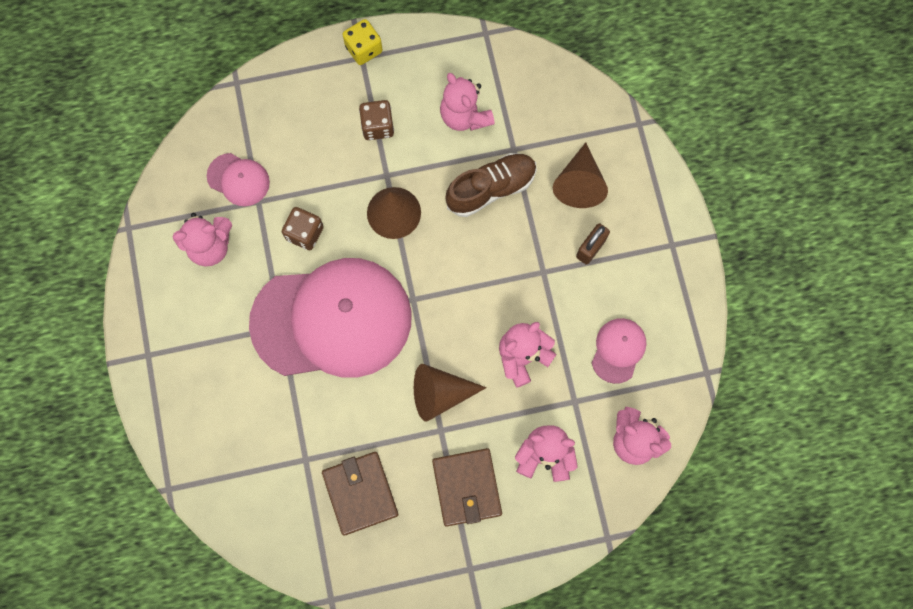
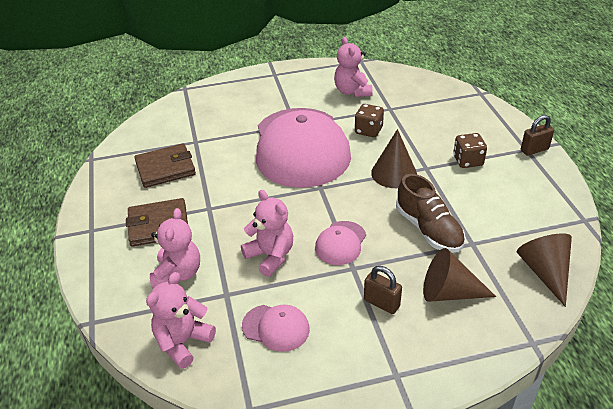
camera: 90 degrees right, 35 degrees down
(238, 179) = (404, 99): pink cap -> pink cap (340, 243)
(364, 49) = (534, 150): yellow dice -> brown padlock
(440, 394) = (239, 206): brown cone -> brown cone (545, 272)
(465, 116) = (495, 210): pink teddy bear -> none

